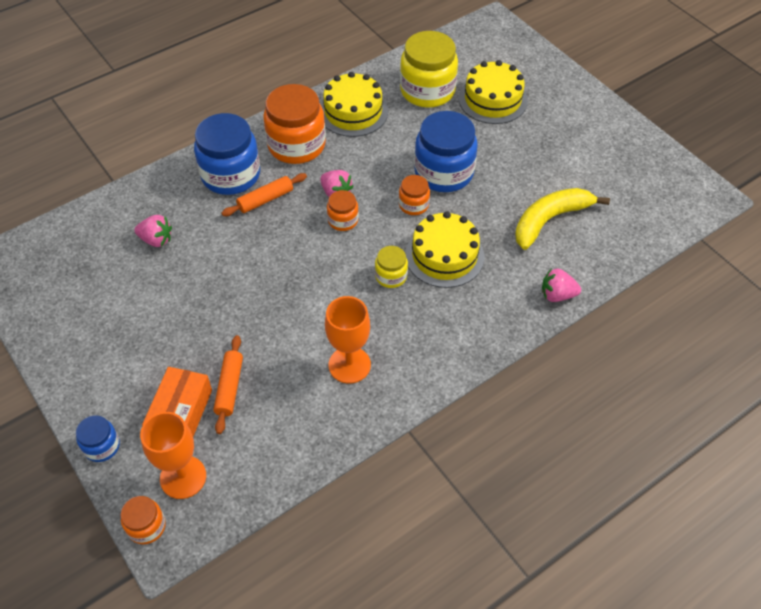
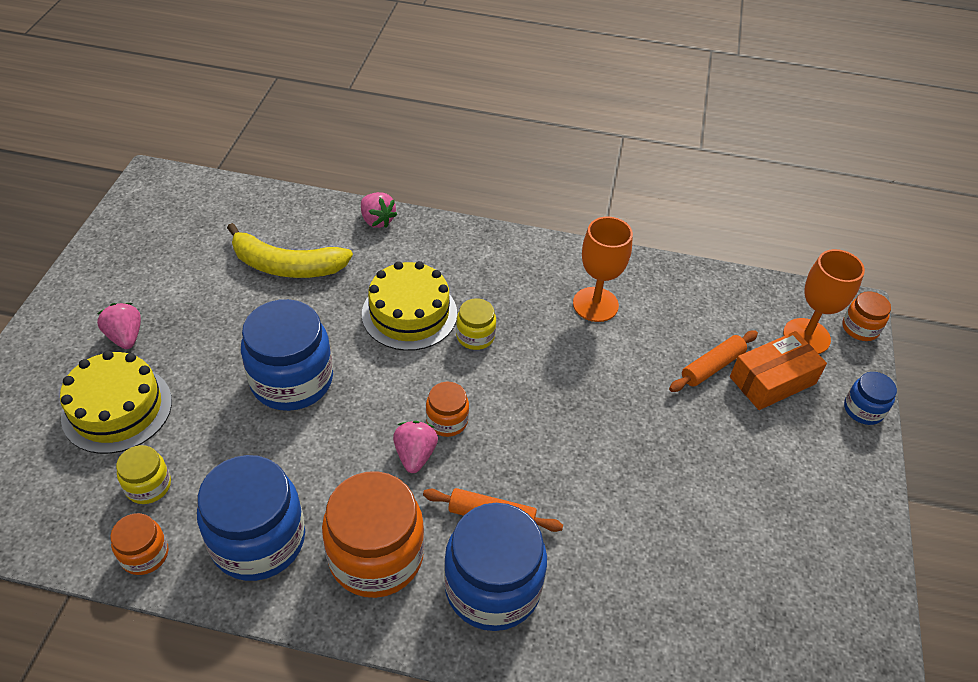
camera: 135 degrees left, 5 degrees down
(156, 240) = (657, 576): pink strawberry -> pink strawberry (125, 337)
(353, 112) = (258, 540): yellow cake -> blue jar
(413, 205) = (366, 376): orange jar -> orange jar (144, 554)
(427, 91) = (148, 486): yellow jar -> yellow jar, size x0.50

